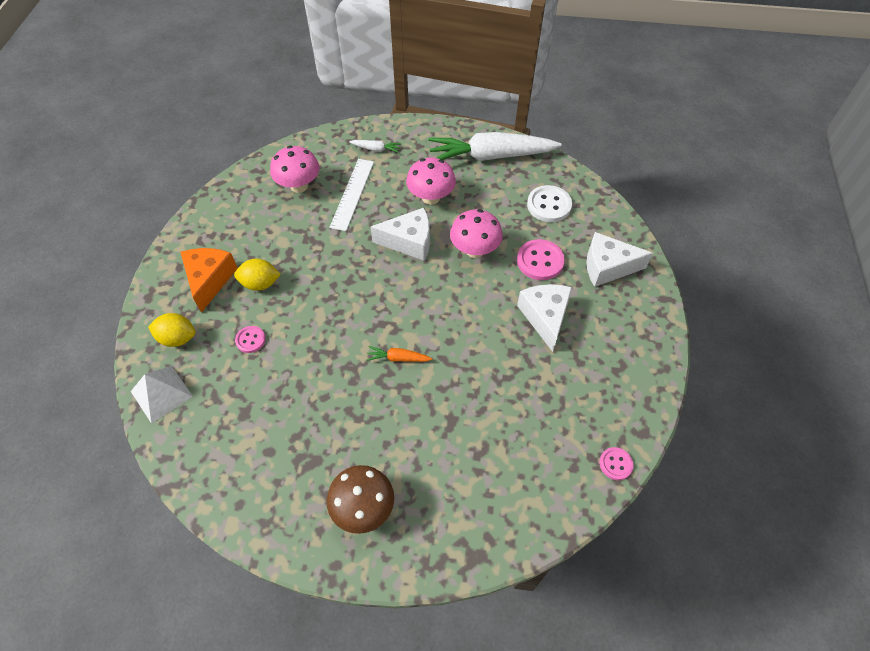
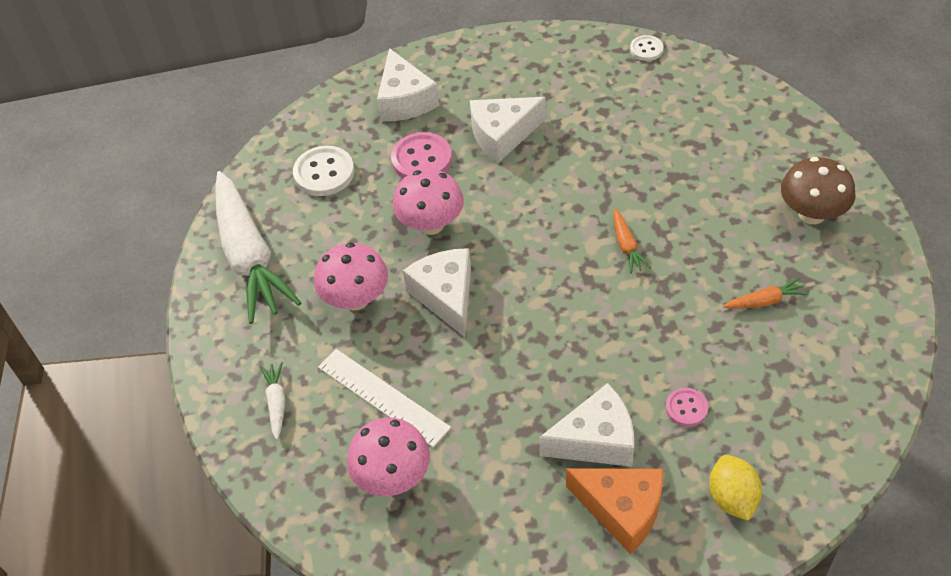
camera: 105 degrees left, 5 degrees down
(161, 393) = (816, 471): white pyramid -> none
(209, 280) = (622, 510): orange cheese -> orange cheese turned 135 degrees counterclockwise
(260, 283) = (596, 440): yellow lemon -> white cheese
(301, 428) = (765, 301): none -> orange carrot
(352, 194) = (383, 397): white ruler -> white ruler turned 45 degrees clockwise
(615, 464) = (646, 49): pink button -> white button

